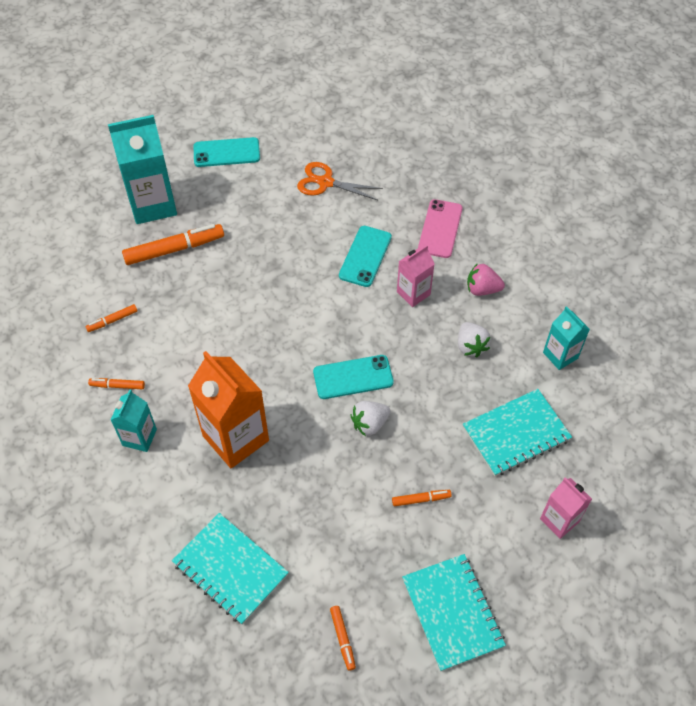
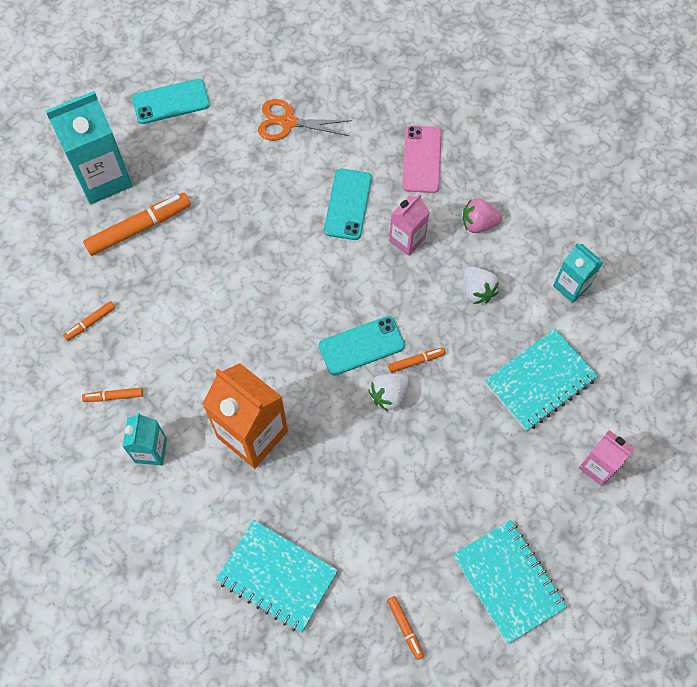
camera: 10 degrees left, 10 degrees up
(421, 499) = (456, 468): orange marker -> orange marker (416, 361)

